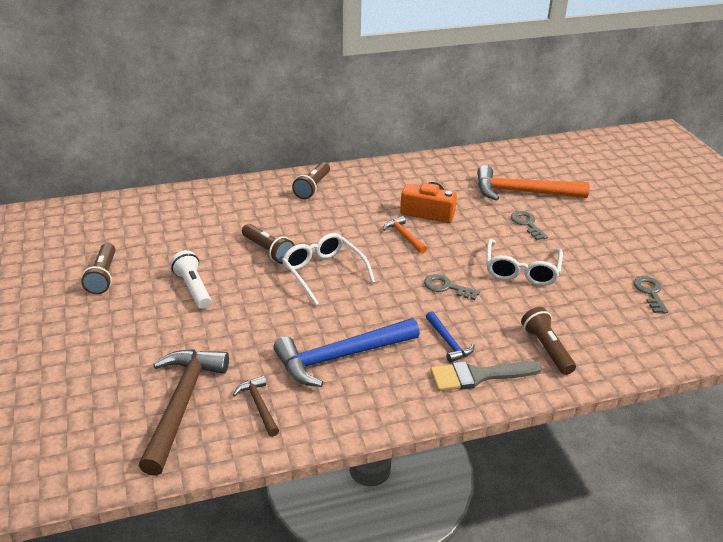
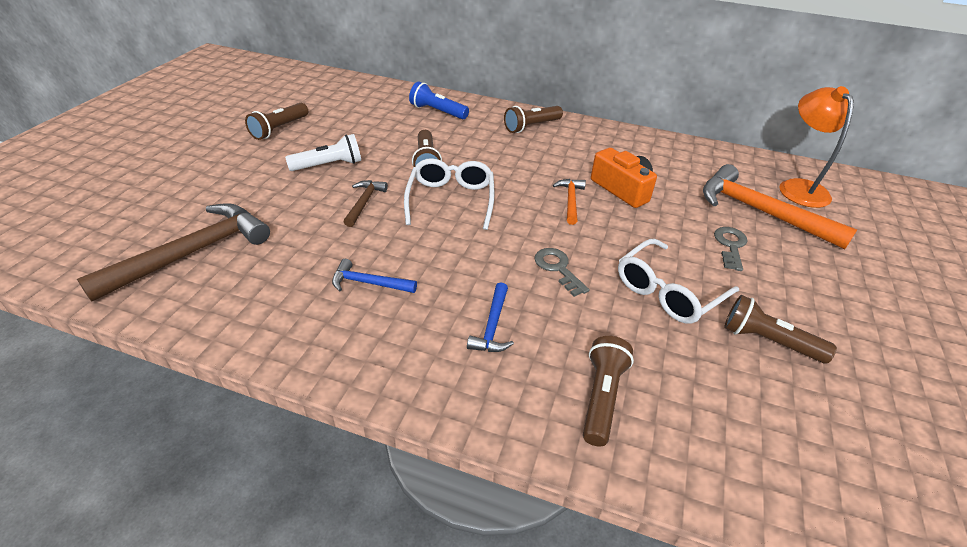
camera: 35 degrees right, 5 degrees up
(193, 288) = (329, 165): white flashlight -> white flashlight turned 60 degrees clockwise
(222, 204) = (437, 111): none -> blue flashlight
(259, 406) = (243, 288): brown hammer -> brown hammer (364, 203)
(341, 357) = (369, 283): blue hammer -> blue hammer, size x0.49
(479, 376) = (482, 382): grey brush -> none
(528, 165) = (798, 187): none -> orange lamp
(595, 274) = (768, 341): none -> brown flashlight
(650, 292) = (832, 404): grey key -> none

